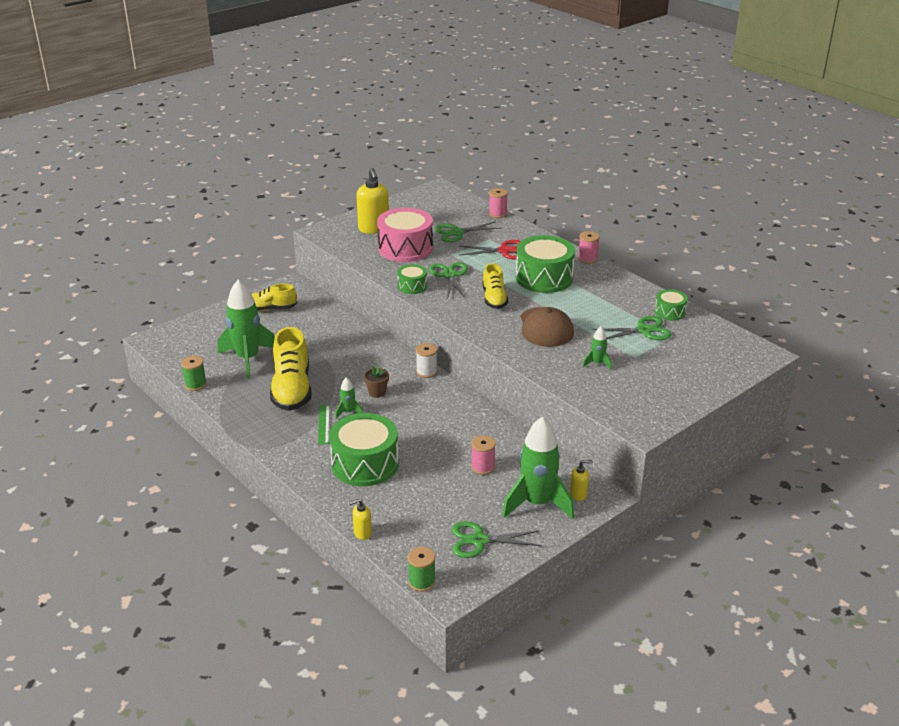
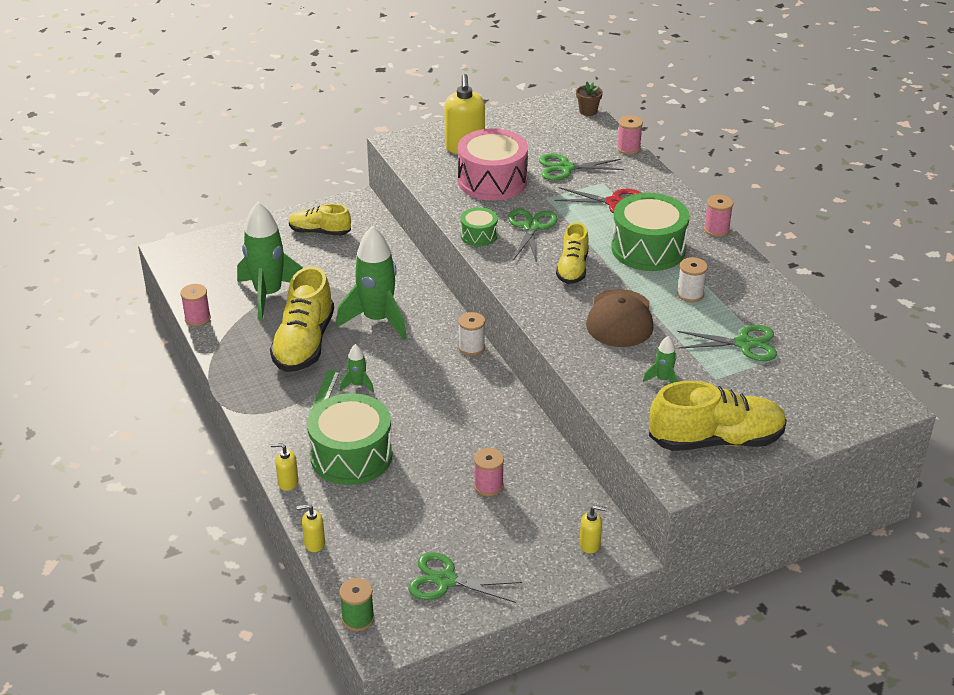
camera: 15 degrees right, 5 degrees up
(195, 385) = (197, 318): green spool -> pink spool
(321, 492) = (288, 482): none -> yellow soap dispenser
(377, 392) = (401, 364): brown flower pot -> brown flower pot (588, 111)
(537, 503) = (534, 546): green rocket -> green rocket (377, 320)
(589, 303) = (690, 294): none -> white spool
(655, 398) = (716, 440): none -> yellow shoe
(670, 312) = (790, 323): green drum -> none

